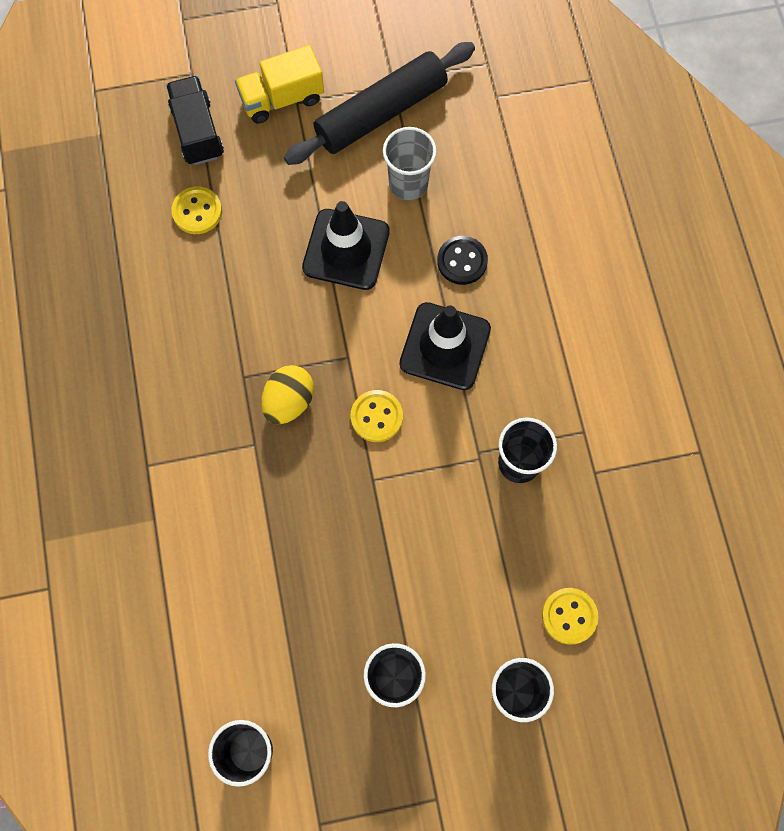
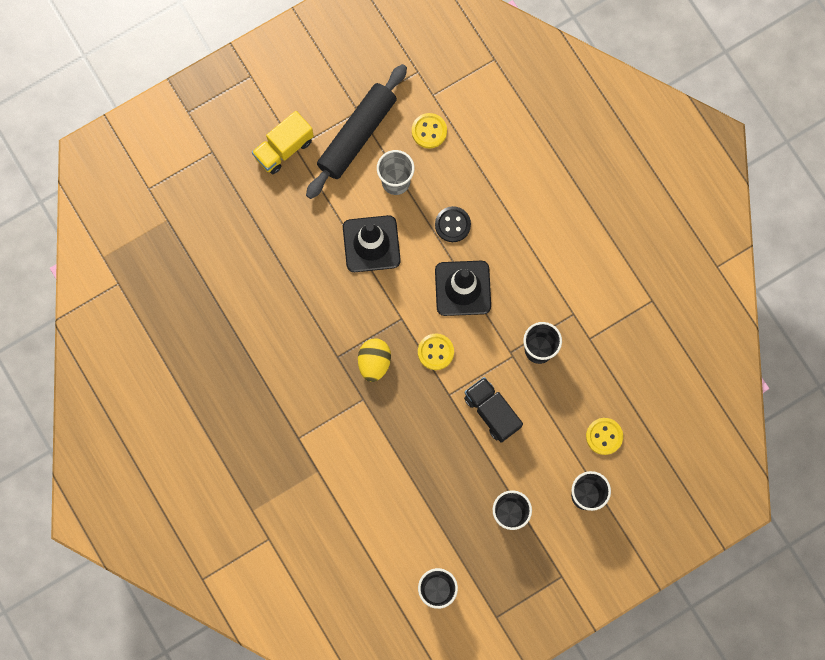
camera: 20 degrees left, 5 degrees up
(197, 131) = (234, 194): black truck -> black truck (492, 412)
(197, 211) = (259, 252): yellow button -> yellow button (429, 131)

